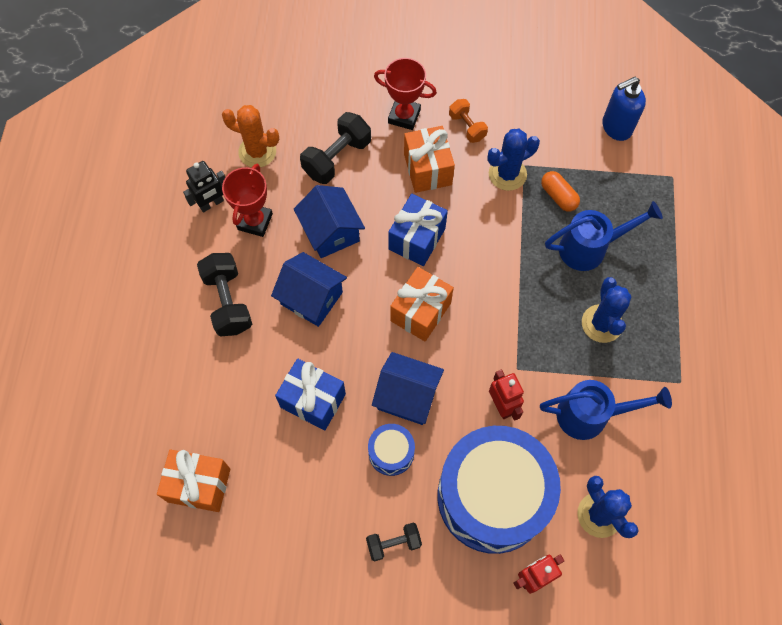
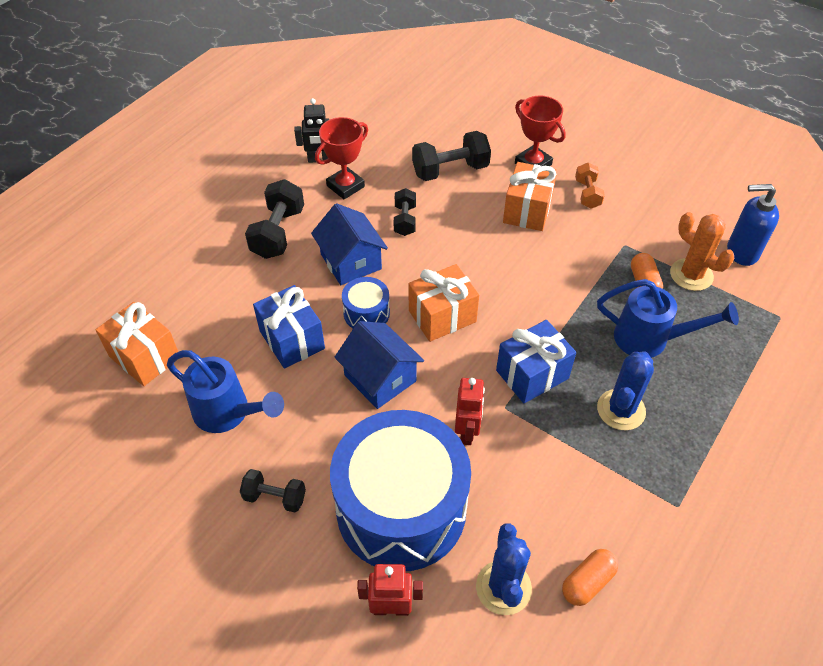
camera: 30 degrees right, 15 degrees down
(257, 152) = (385, 140): orange cactus -> orange cactus (691, 275)
(331, 232) = (405, 220): blue house -> black dumbbell
(391, 453) = (330, 418): blue drum -> blue drum (366, 313)
(417, 239) = (479, 258): blue gift -> blue gift (532, 374)
(507, 174) = (603, 245): blue cactus -> none
(590, 415) = (555, 487): blue watering can -> blue watering can (228, 413)
(652, 477) = (587, 582): none -> orange capsule

